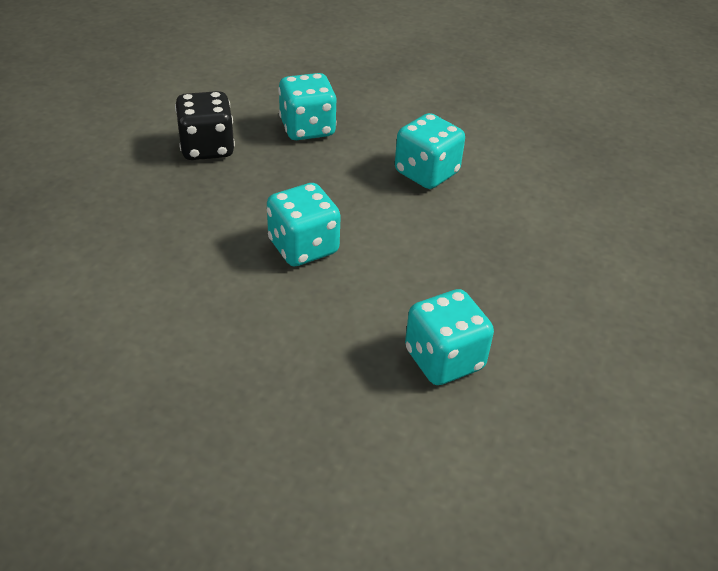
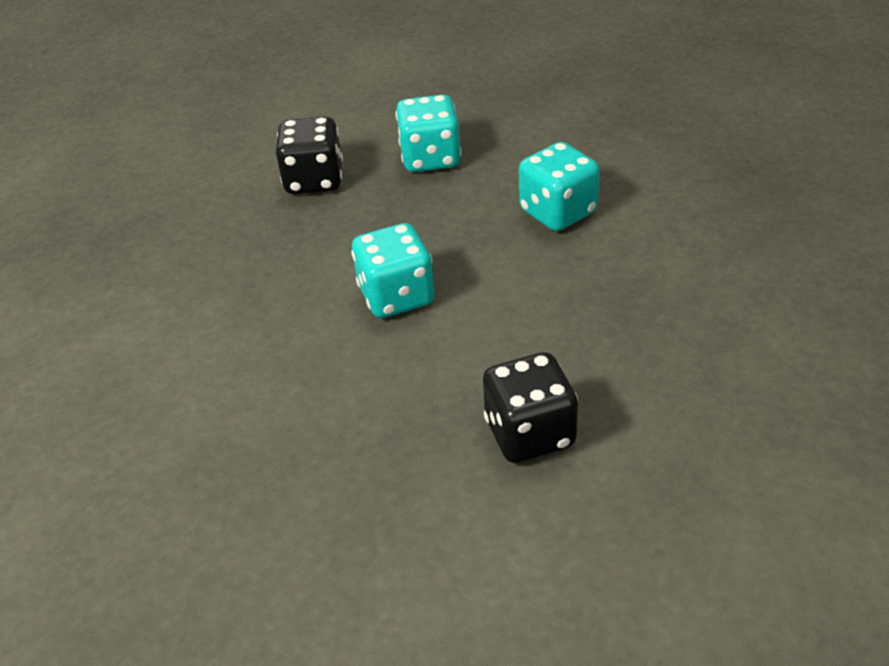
camera: 15 degrees right, 0 degrees up
(444, 359) = (529, 433): turquoise dice -> black dice

